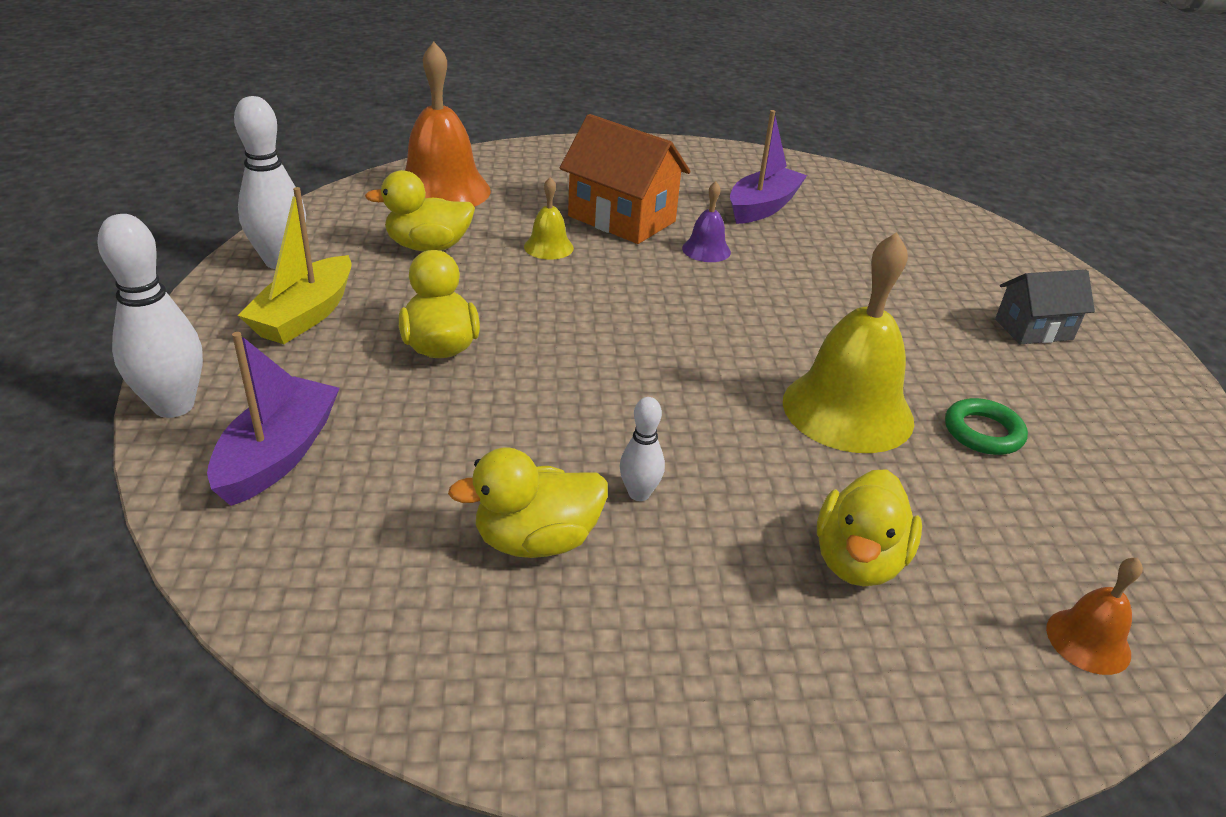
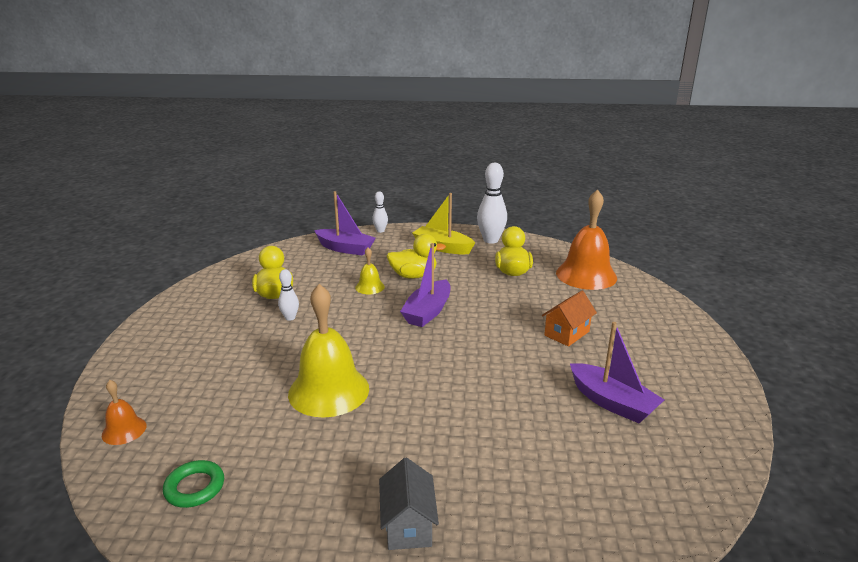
camera: 100 degrees right, 10 degrees down
(174, 406) = (380, 231): white bowling pin -> white bowling pin, size x0.54
(548, 247) = (519, 306): yellow bell -> yellow bell (370, 287)
(583, 327) = (428, 312): none -> purple boat
(621, 219) = (566, 333): orange house -> orange house, size x0.61
(706, 250) = (527, 364): purple bell -> none
(858, 561) = (217, 369): yellow duck -> none
(983, 432) = (288, 444): green ring -> green ring (195, 487)

